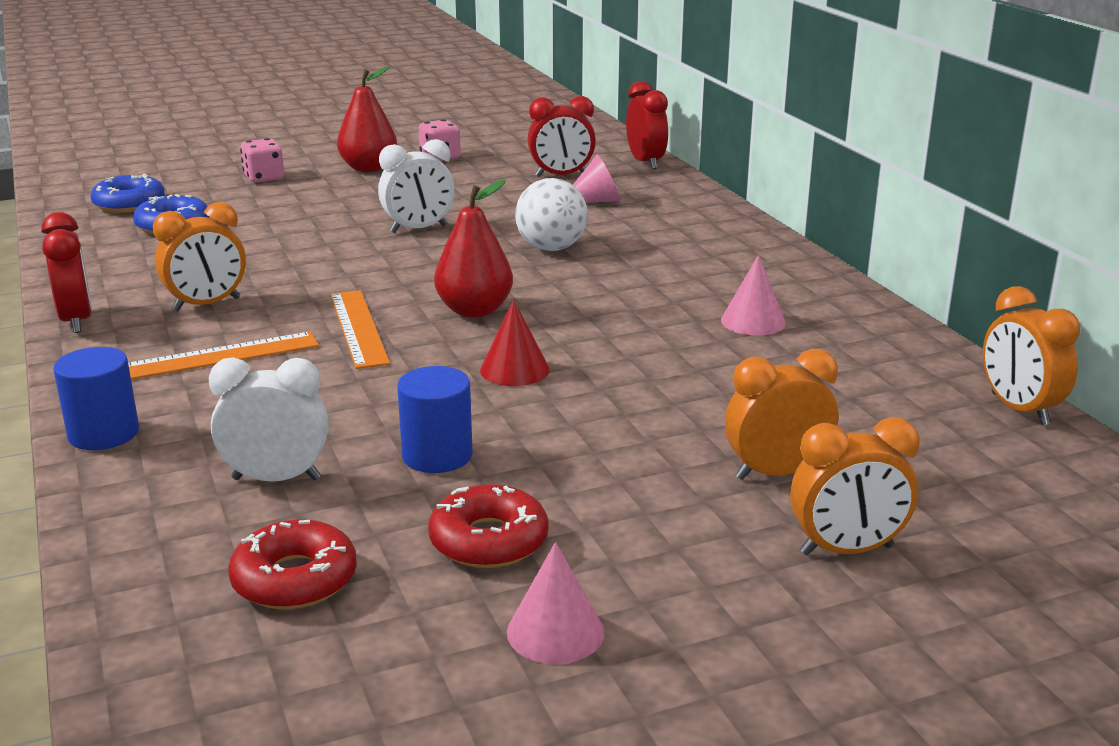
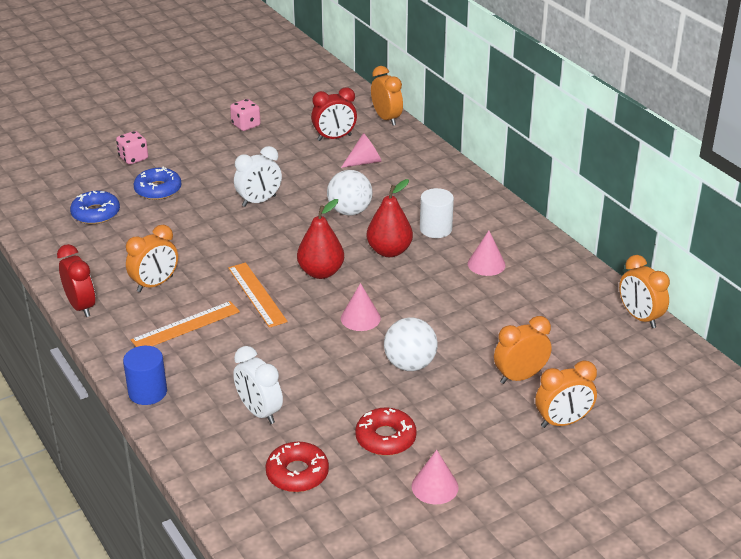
camera: 10 degrees left, 10 degrees up
(129, 204) = (54, 194): blue donut -> blue donut (158, 189)
(276, 479) = (259, 412): white clock -> white clock turned 120 degrees counterclockwise
(368, 168) = (201, 141): red pear -> red pear (389, 251)
(437, 455) = (339, 386): blue cylinder -> none
(514, 370) = (360, 318): red cone -> pink cone
(576, 437) = (410, 364): none -> white ball
(645, 162) = (386, 118): red clock -> orange clock
(681, 276) = (435, 229): none -> white cylinder

